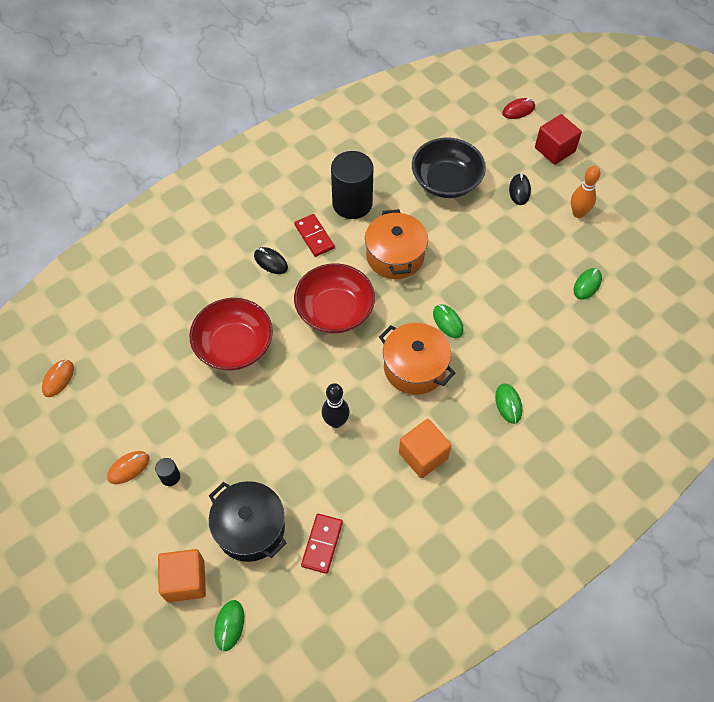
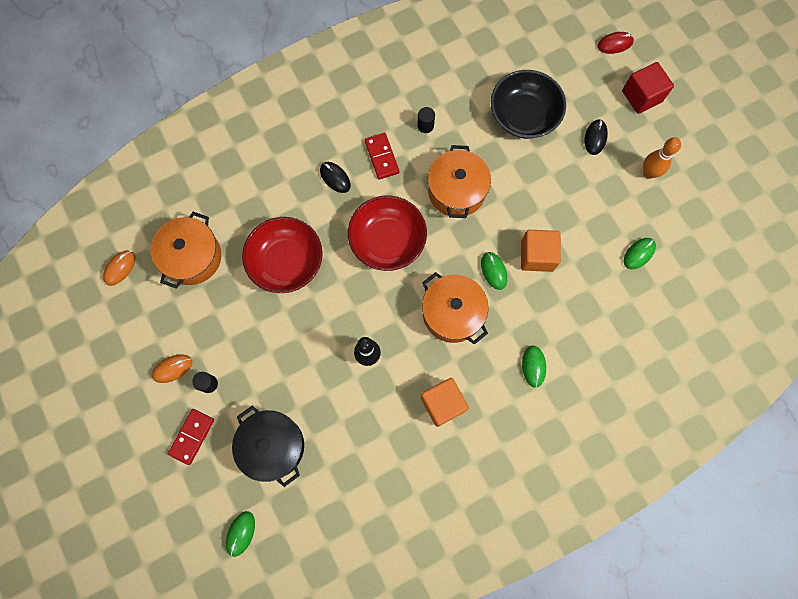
camera: 10 degrees right, 15 degrees up
(135, 356) = (192, 257): none -> orange pot
(185, 580) = (208, 485): orange cube -> orange cube (537, 256)
(322, 544) = (334, 473): red domino -> red domino (192, 436)
(352, 203) = (425, 126): black cylinder -> black cylinder, size x0.41

